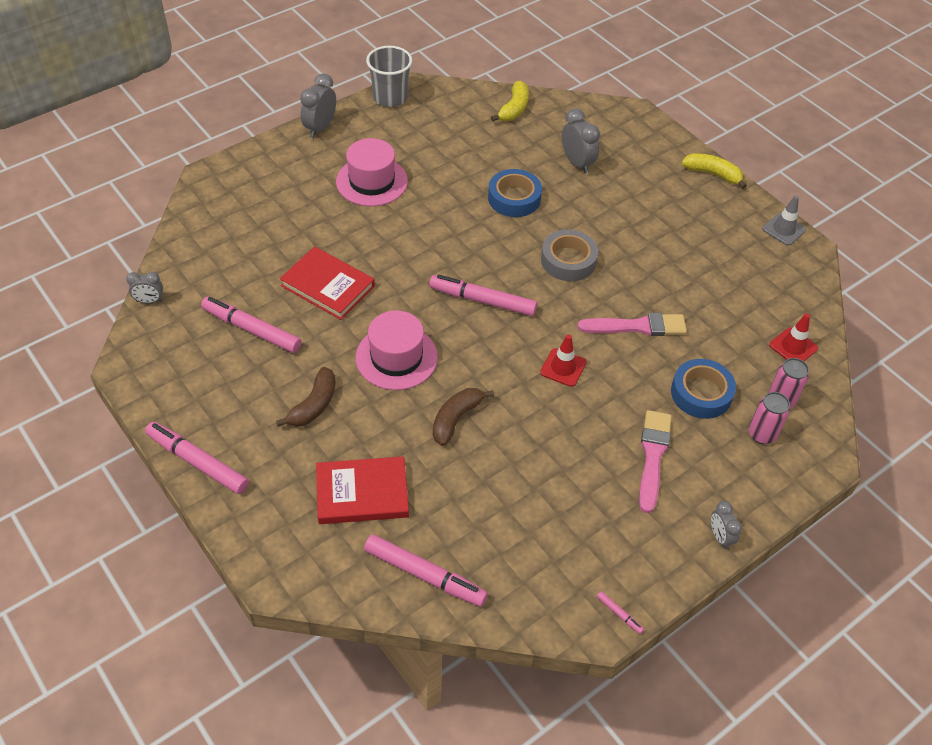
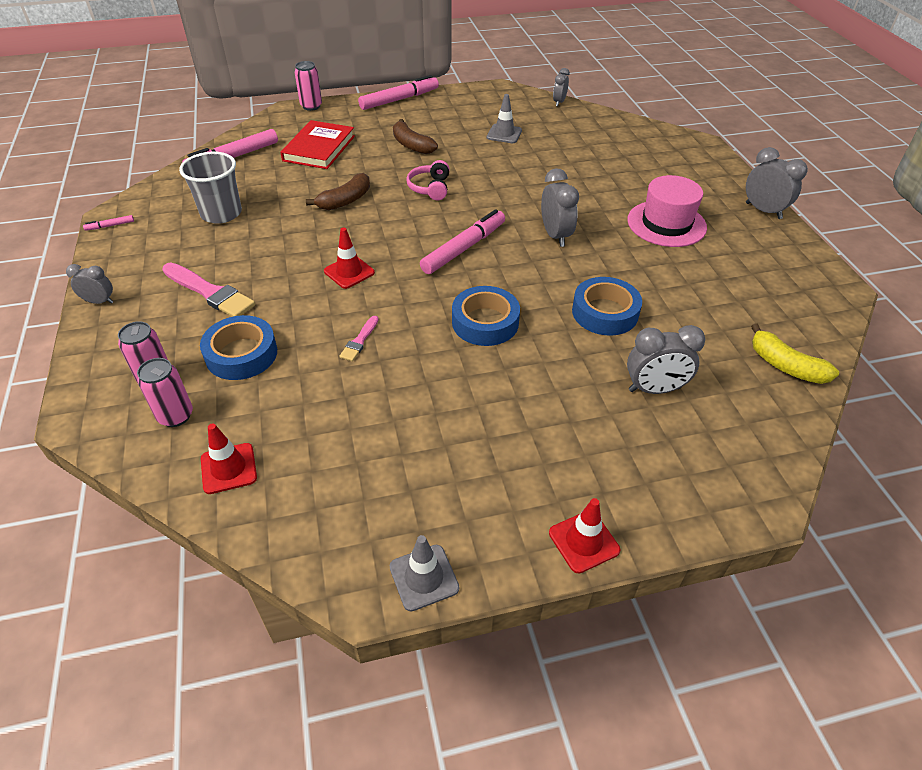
camera: 115 degrees right, 5 degrees down
(251, 330) = (504, 134): pink marker -> grey traffic cone
(254, 556) = (311, 106): none -> pink can
(328, 286) = (532, 173): red book -> none
(390, 97) = (817, 268): grey cup -> grey cup (221, 213)
(396, 357) = (430, 188): pink hat -> pink headphones
(429, 246) = (555, 235): none -> grey clock
(456, 419) = (345, 201): brown banana -> brown banana turned 75 degrees clockwise
(568, 260) = (485, 322): grey tape -> blue tape
(637, 326) = (359, 341): pink brush -> pink brush, size x0.52
(713, 174) = (584, 541): yellow banana -> red traffic cone

